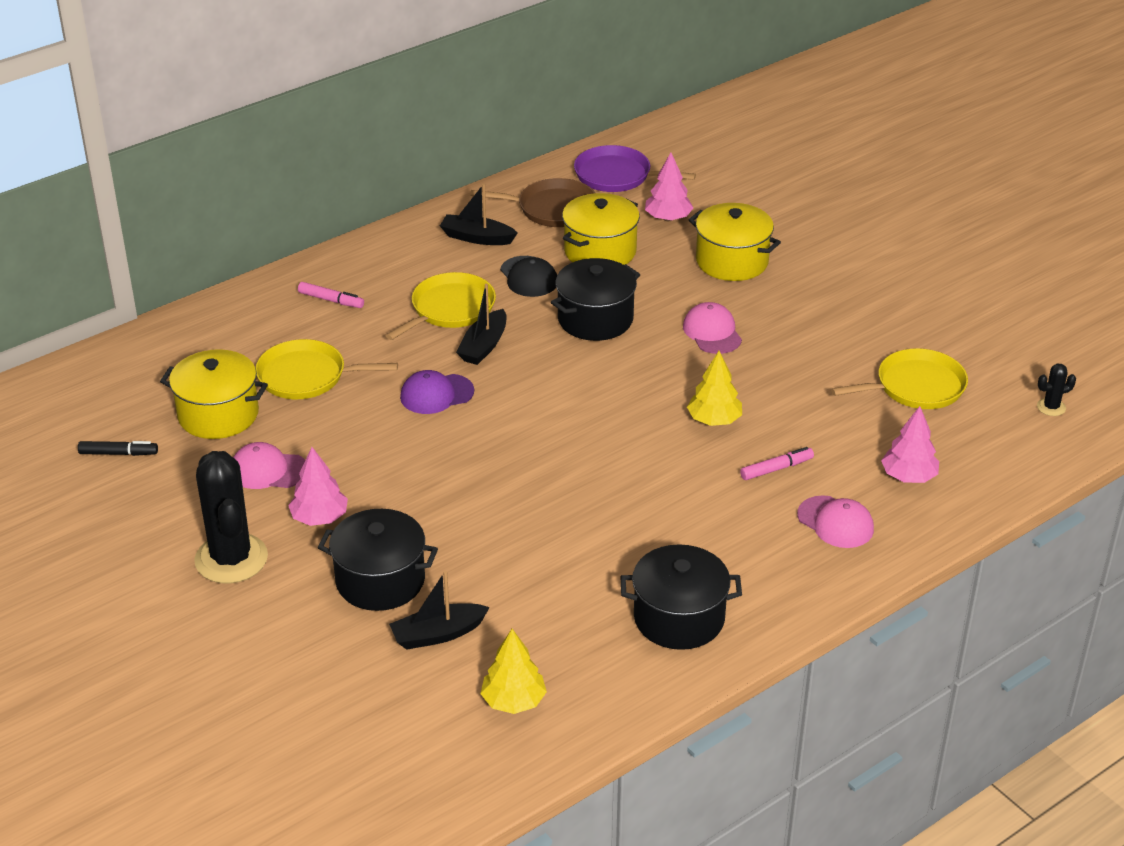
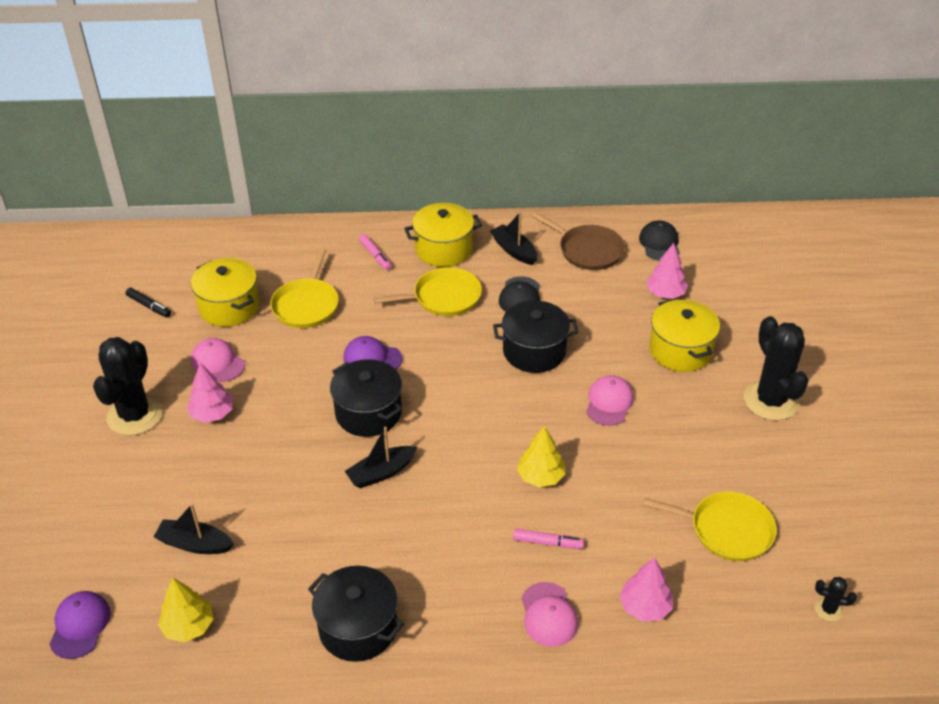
camera: 35 degrees right, 5 degrees up
(307, 376) = (306, 305): yellow pan -> yellow pan turned 120 degrees counterclockwise
(380, 580) = (201, 481): black pot -> black pot (368, 413)
(399, 759) = (80, 625): none -> purple cap
(484, 346) = (438, 336): black boat -> black boat (381, 473)
(600, 251) = (589, 298): yellow pot -> yellow pot (443, 249)
(617, 176) = (659, 243): purple pan -> black cap
(852, 269) = (770, 401): none -> black cactus

